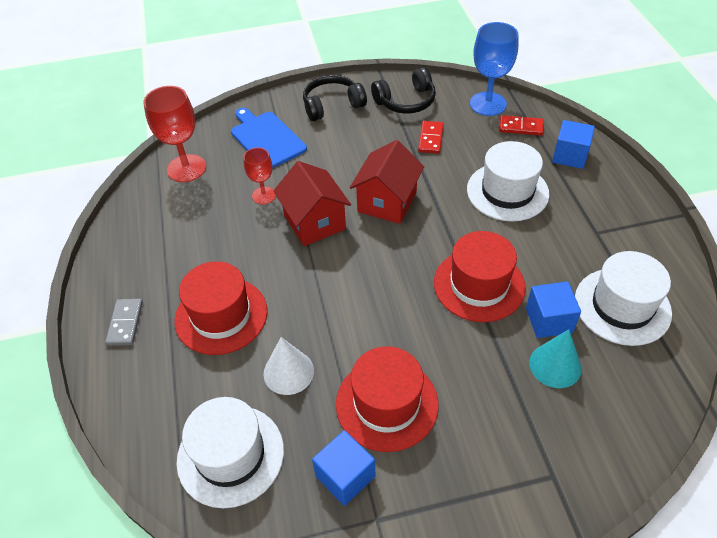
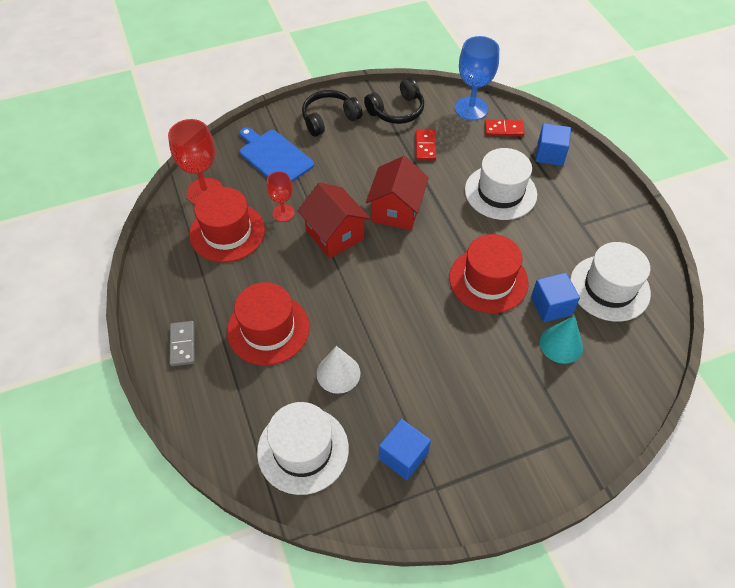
camera: 10 degrees left, 5 degrees up
(387, 404) = (427, 391): red hat -> red hat (227, 232)

